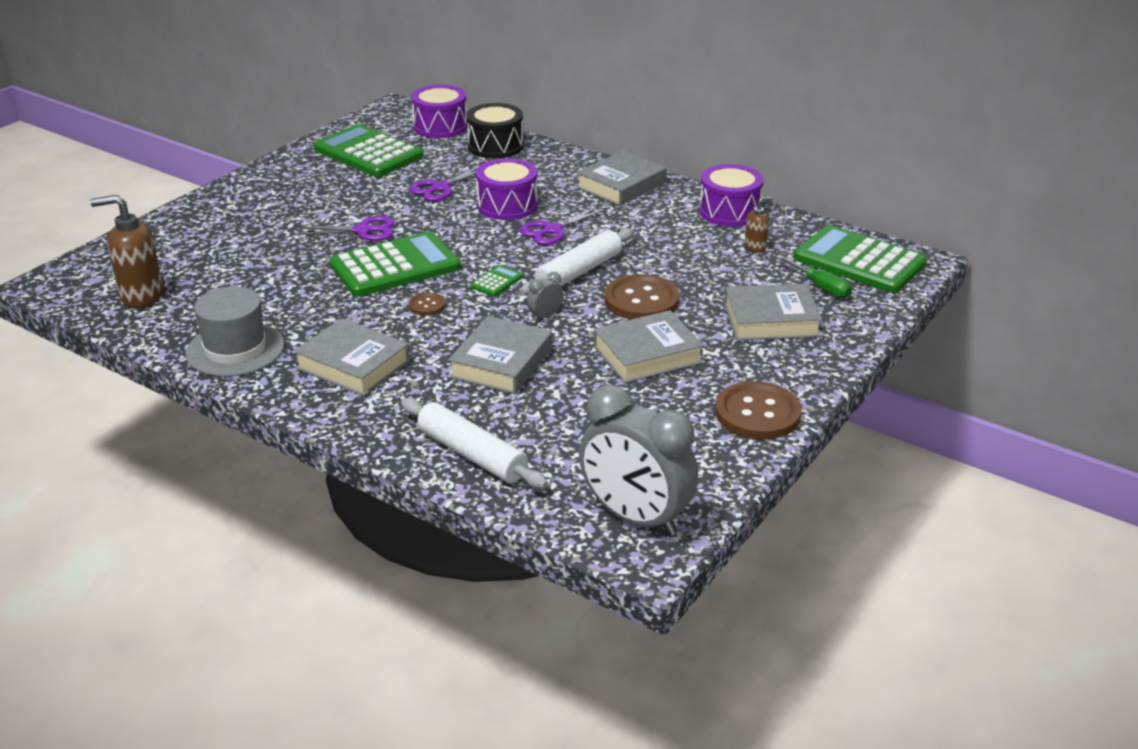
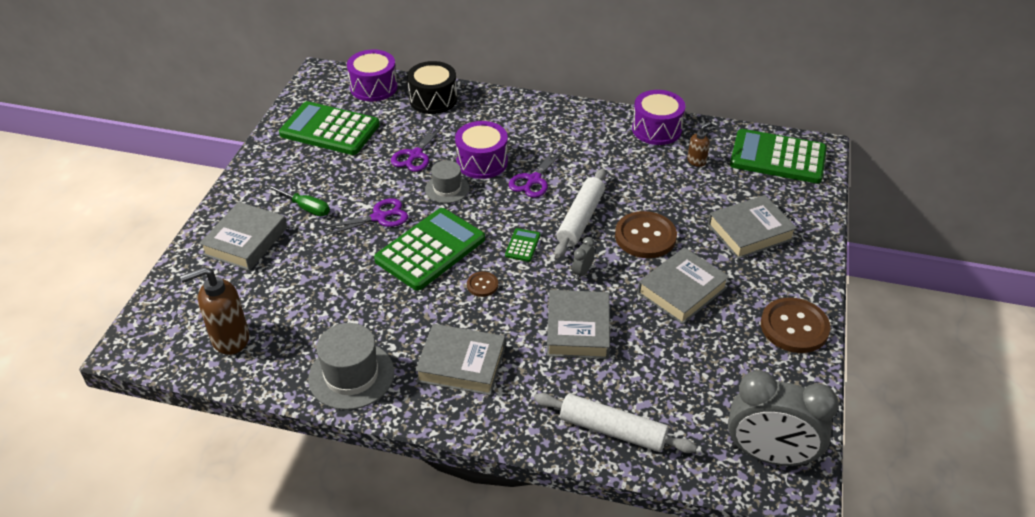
camera: 20 degrees left, 10 degrees up
(452, 220) = (447, 188): none -> grey hat
(621, 185) = (559, 120): grey book -> grey book (245, 241)
(820, 287) = (765, 190): green screwdriver -> green screwdriver (306, 207)

